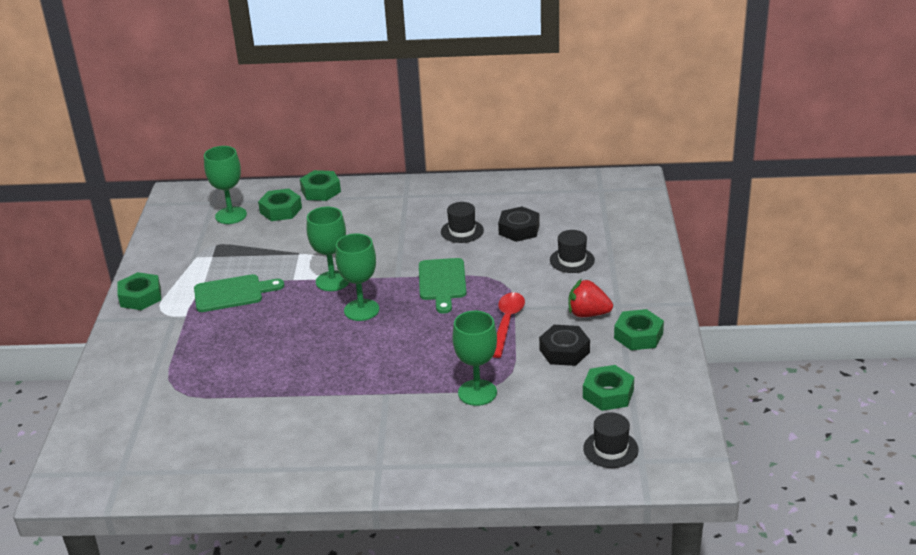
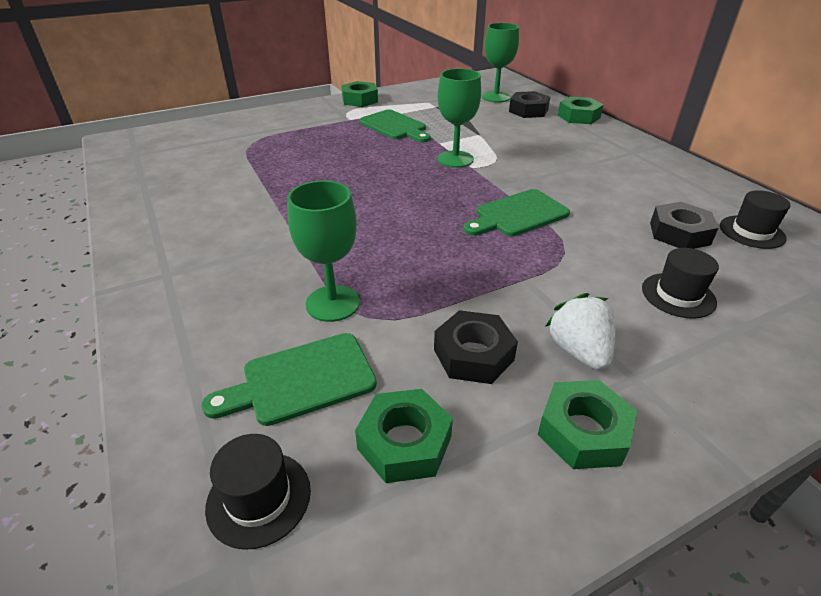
camera: 60 degrees right, 5 degrees up
(281, 210) = (528, 110): green nut -> black nut
(361, 310) = (425, 185): green goblet -> none
(462, 231) = (622, 198): black hat -> black hat (752, 232)
(507, 323) = (489, 283): red spoon -> none
(539, 420) = (301, 380): none -> green cutting board
(588, 314) = (579, 351): red strawberry -> white strawberry

